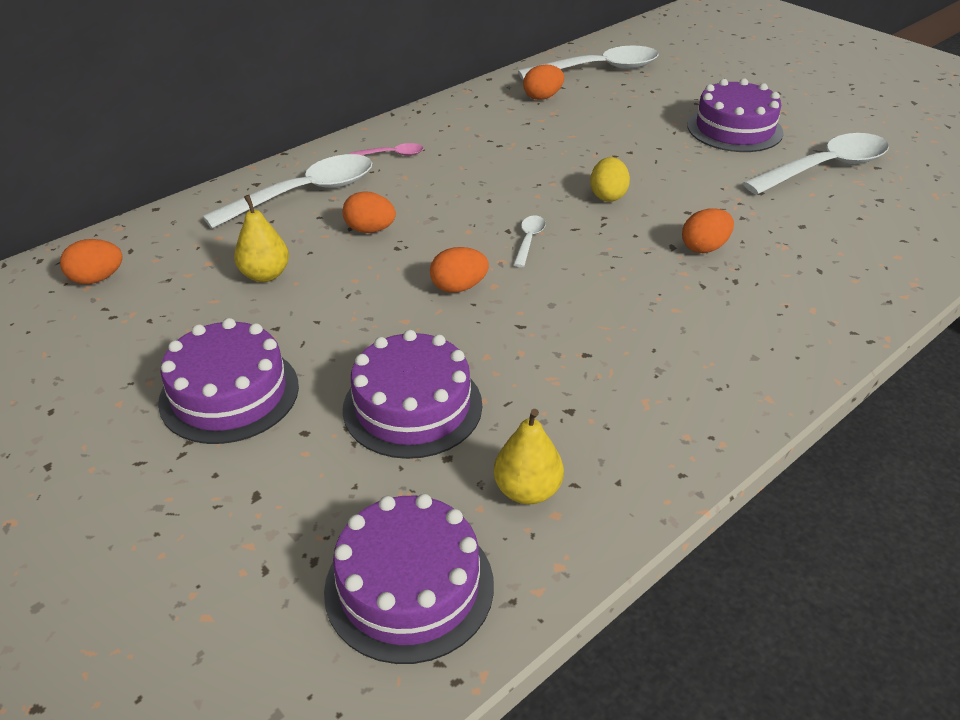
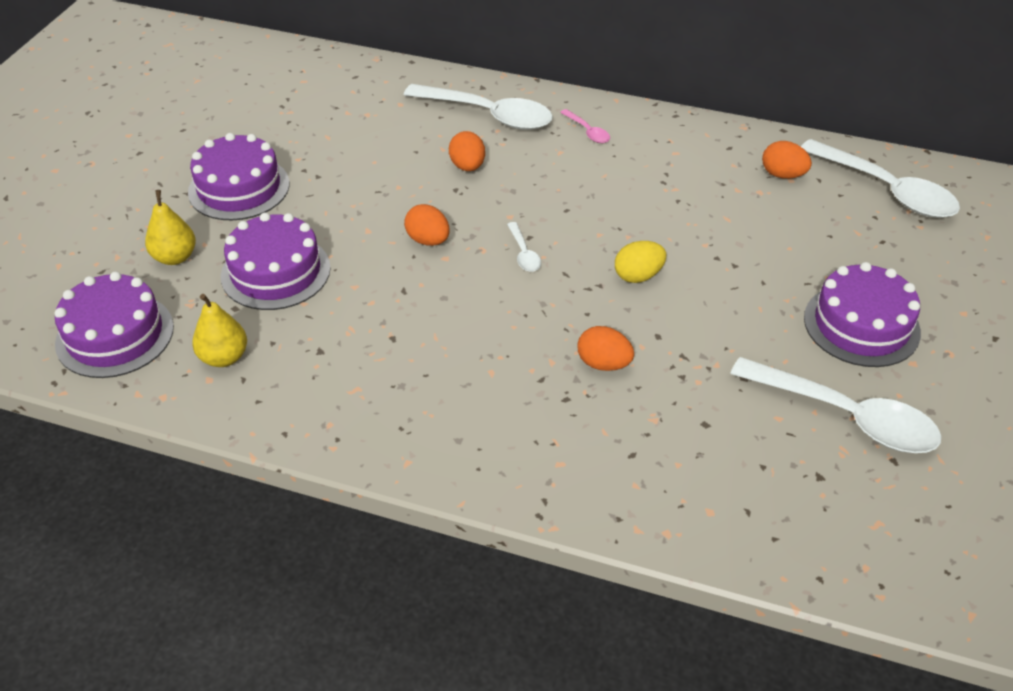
camera: 60 degrees right, 5 degrees up
(97, 279) = (314, 80): orange egg -> none
(265, 275) = (372, 144): yellow pear -> yellow pear (175, 257)
(529, 240) = (524, 253): white spoon -> white spoon turned 90 degrees clockwise

